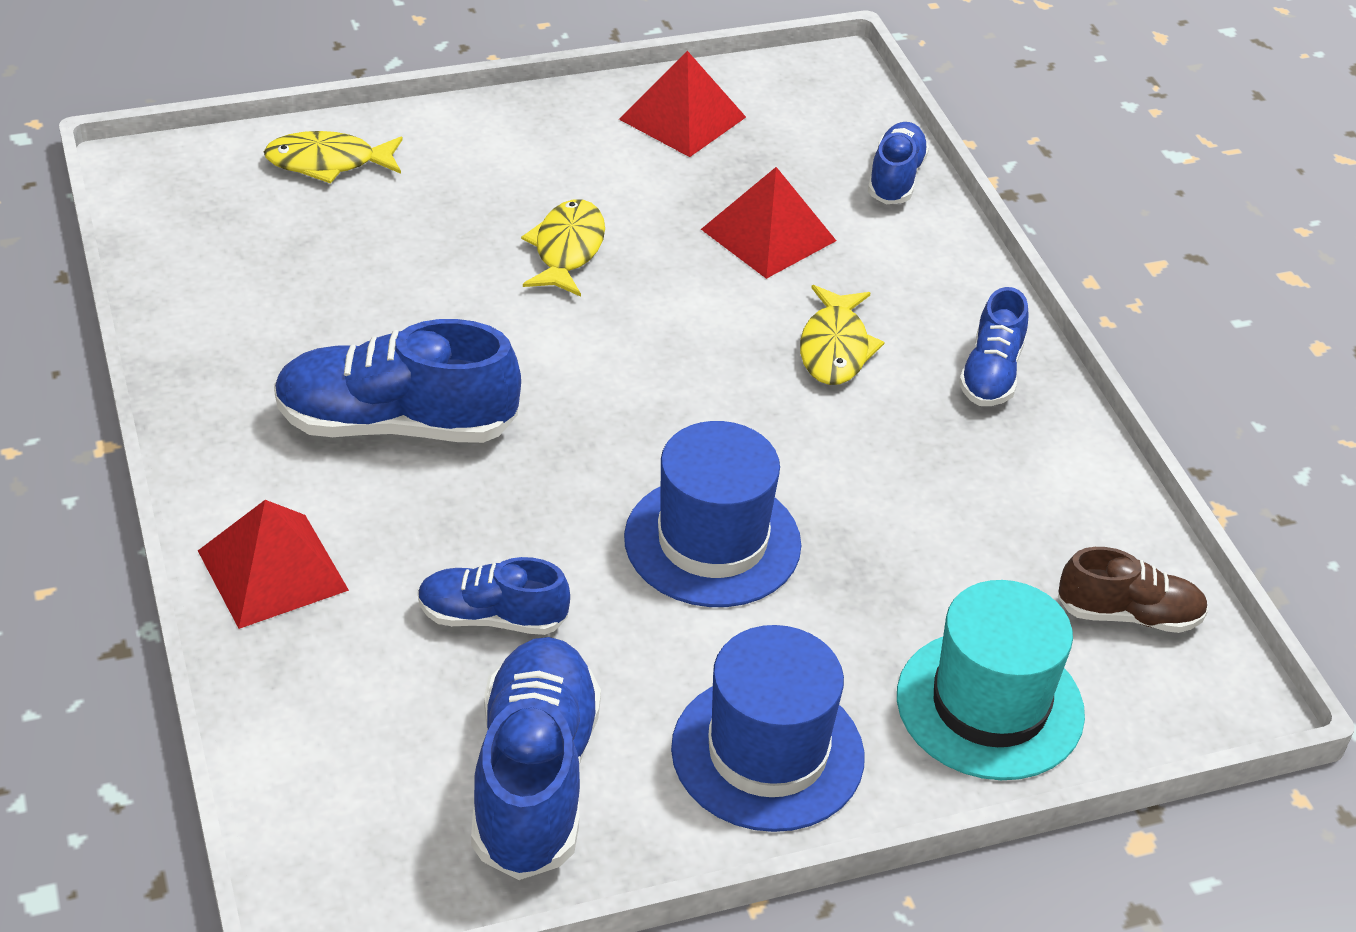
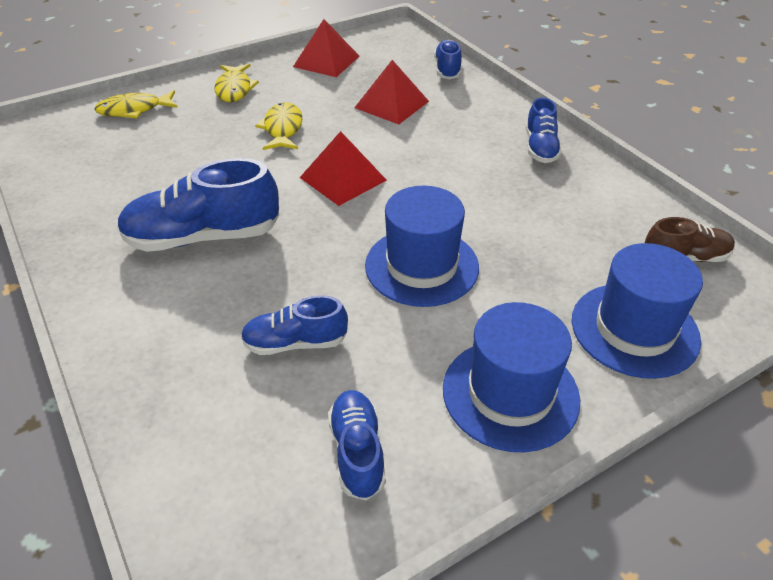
camera: 10 degrees left, 0 degrees up
(272, 570) = (136, 343): red pyramid -> red pyramid (343, 179)
(534, 779) = (357, 452): blue shoe -> blue shoe, size x0.58
(835, 348) = (450, 150): yellow fish -> yellow fish (234, 89)
(990, 705) = (634, 329): turquoise hat -> blue hat

